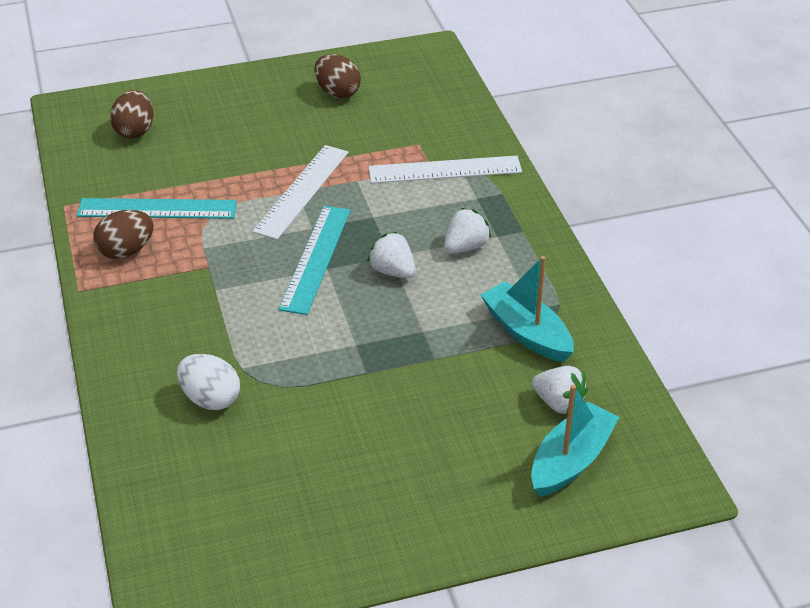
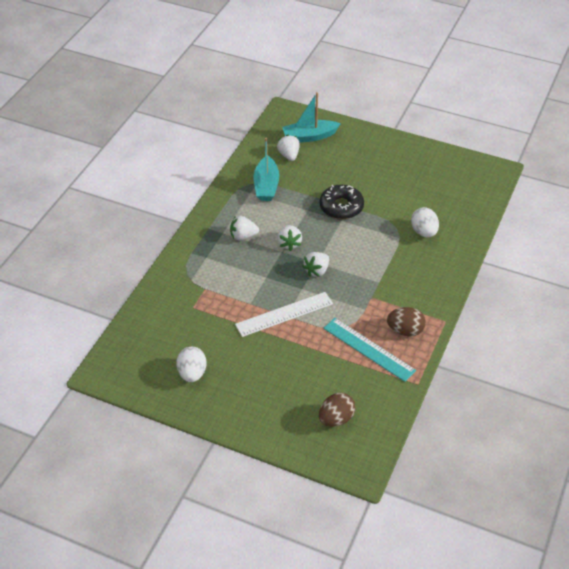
camera: 140 degrees left, 5 degrees up
(316, 258) = (316, 271): turquoise ruler -> white strawberry
(337, 92) = (192, 373): brown egg -> white egg
(378, 365) = (341, 207): none -> black donut
(445, 170) = (200, 283): white ruler -> none

